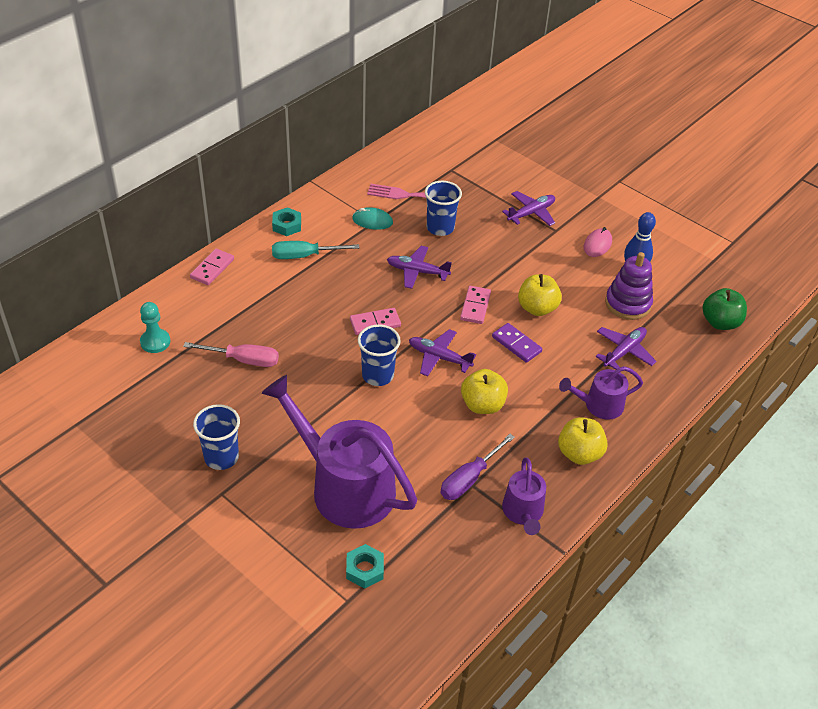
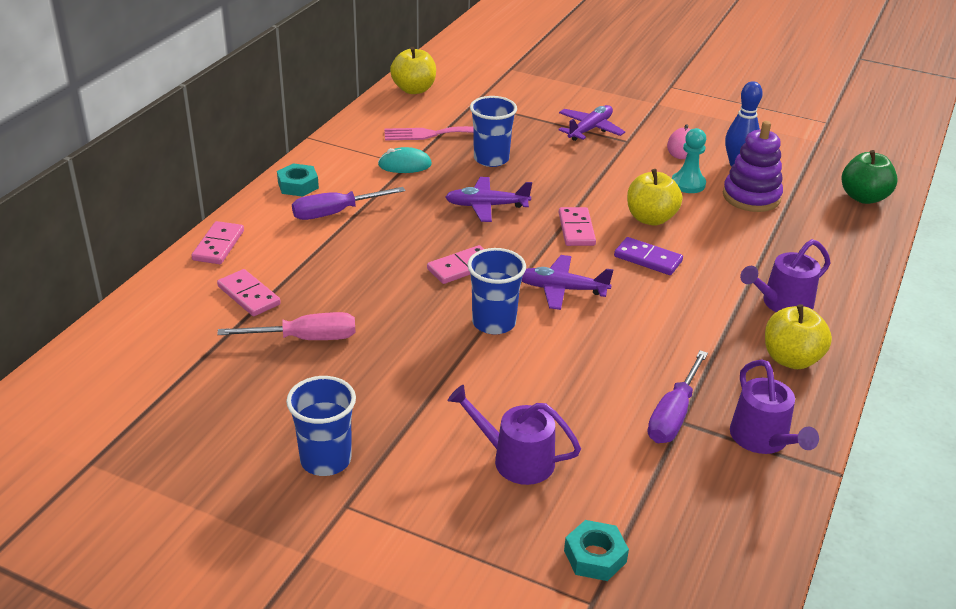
camera: 15 degrees left, 10 degrees down
(155, 342) = (172, 340): turquoise pawn -> turquoise pawn (688, 184)
(218, 316) = (249, 295): none -> pink domino
(304, 256) = (335, 213): turquoise screwdriver -> purple screwdriver
(345, 487) = (516, 460): purple watering can -> purple watering can, size x0.51
(482, 405) = (643, 330): yellow apple -> yellow apple (414, 89)
(624, 351) = (777, 244): purple plane -> none

